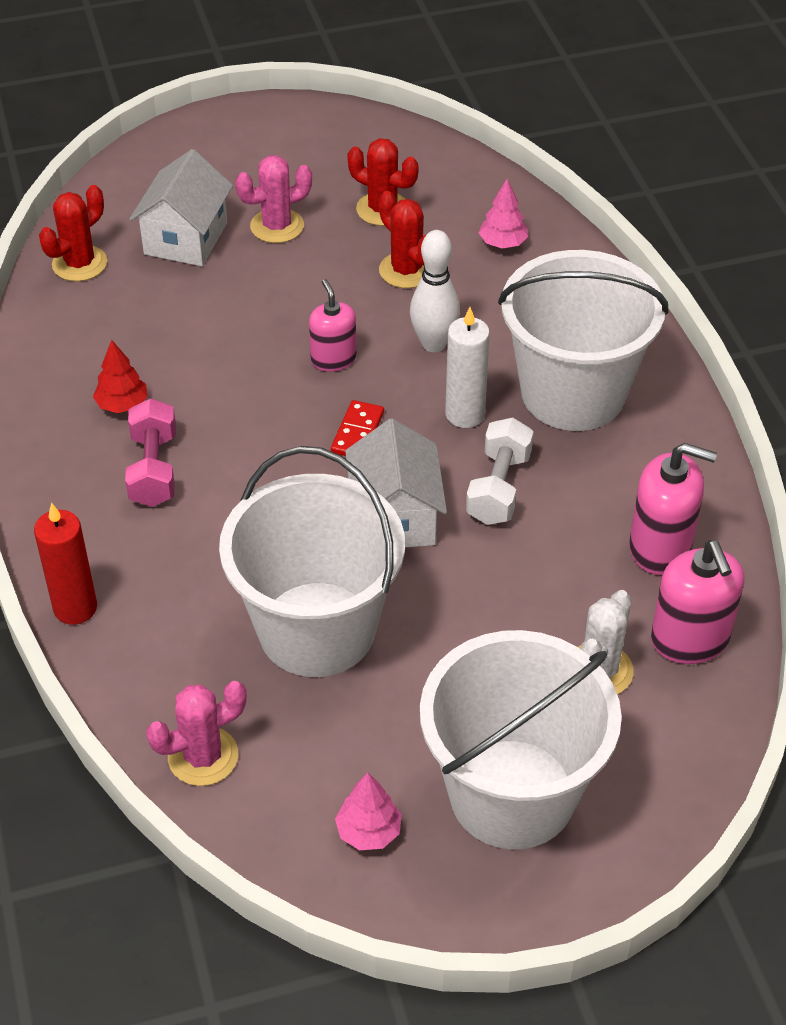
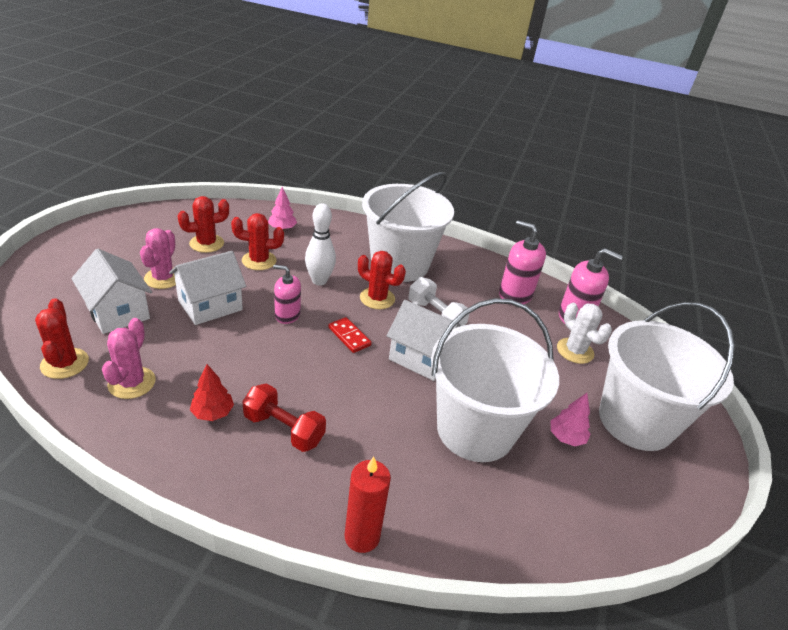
camera: 60 degrees left, 10 degrees down
(154, 469) = (284, 429): pink dumbbell -> red dumbbell
(203, 756) = (537, 537): pink cactus -> pink cactus (132, 383)
(276, 291) = (210, 305): none -> white house
(368, 831) = (635, 490): pink tree -> pink tree (566, 437)
(465, 414) = (377, 298): white candle -> red cactus
(660, 547) = (515, 295): pink soap dispenser -> pink soap dispenser turned 105 degrees counterclockwise

